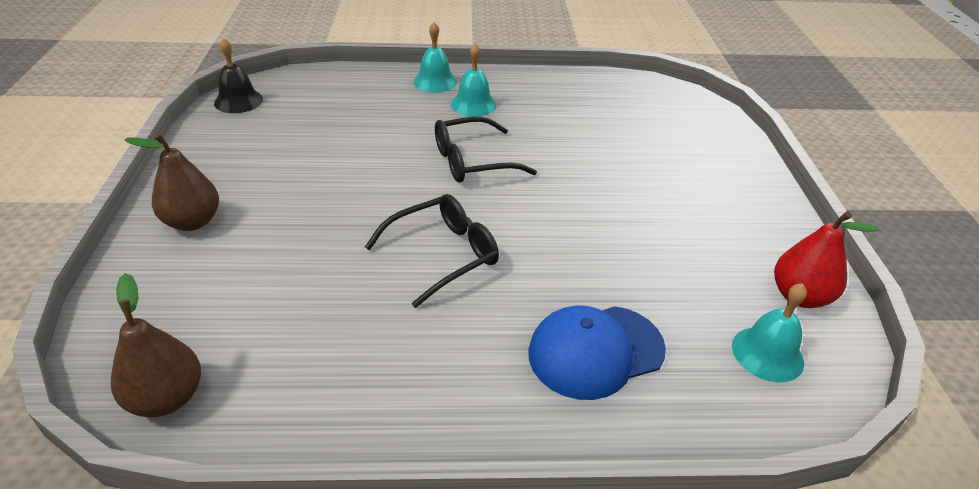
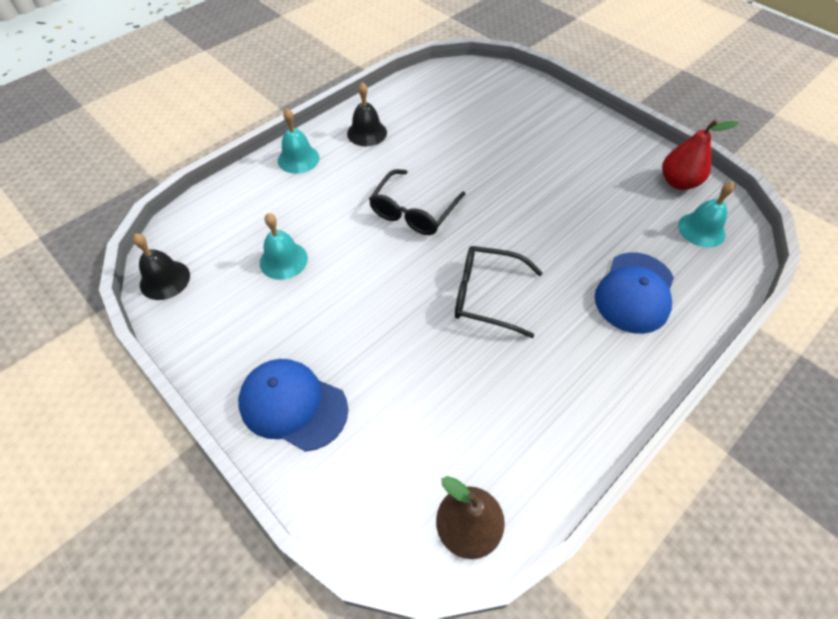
camera: 40 degrees left, 15 degrees up
(192, 222) = (293, 405): brown pear -> blue cap
(443, 255) = (487, 296): black glasses -> black glasses turned 90 degrees counterclockwise
(473, 104) = (353, 162): turquoise bell -> turquoise bell (283, 260)
(515, 92) = (367, 133): none -> black bell

